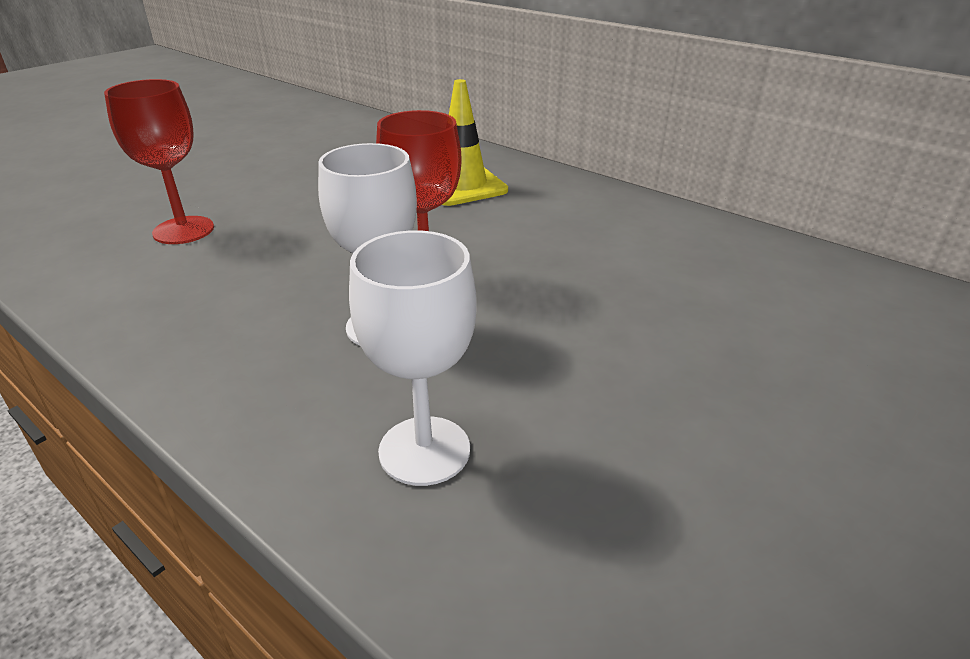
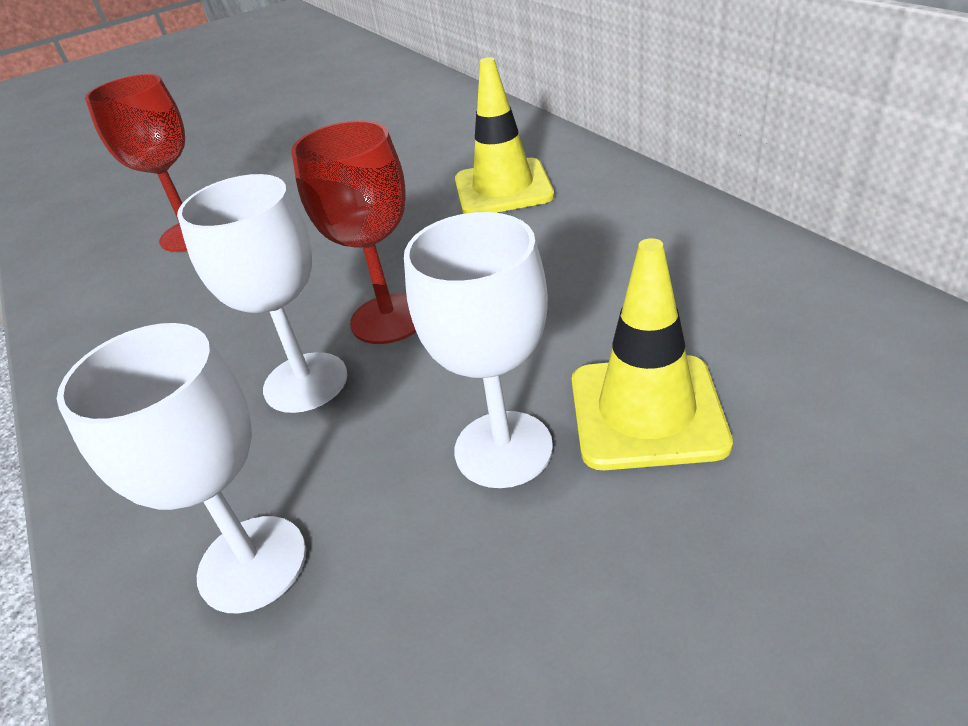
camera: 25 degrees right, 5 degrees up
(576, 350) = (503, 449): none -> white goblet
(663, 316) = (646, 412): none -> yellow traffic cone

